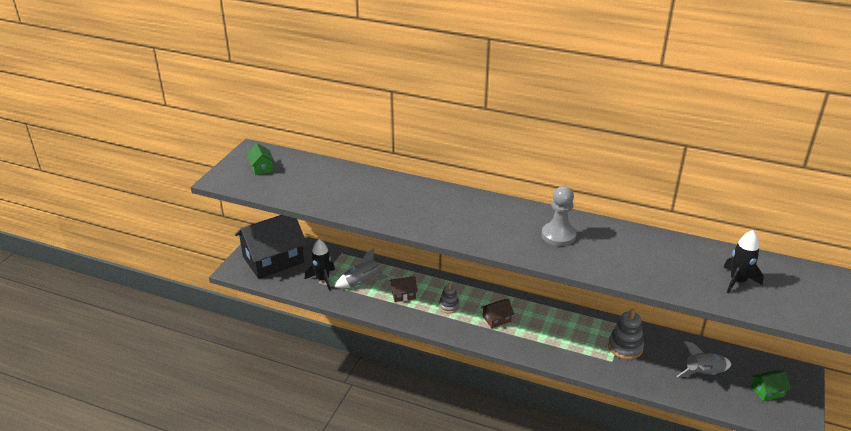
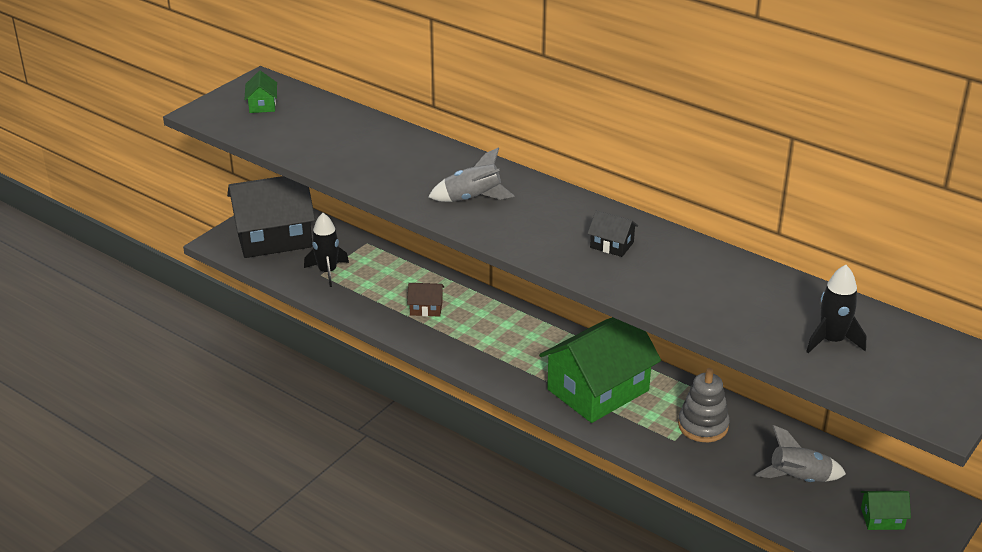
camera: 15 degrees right, 0 degrees up
(362, 282) = (377, 284): grey rocket -> grey rocket (472, 199)
(449, 306) = (480, 333): grey stacking toy -> none
(496, 319) = (538, 360): brown house -> none
(546, 334) = (598, 390): none -> green house
(558, 235) = (612, 245): grey pawn -> black house

